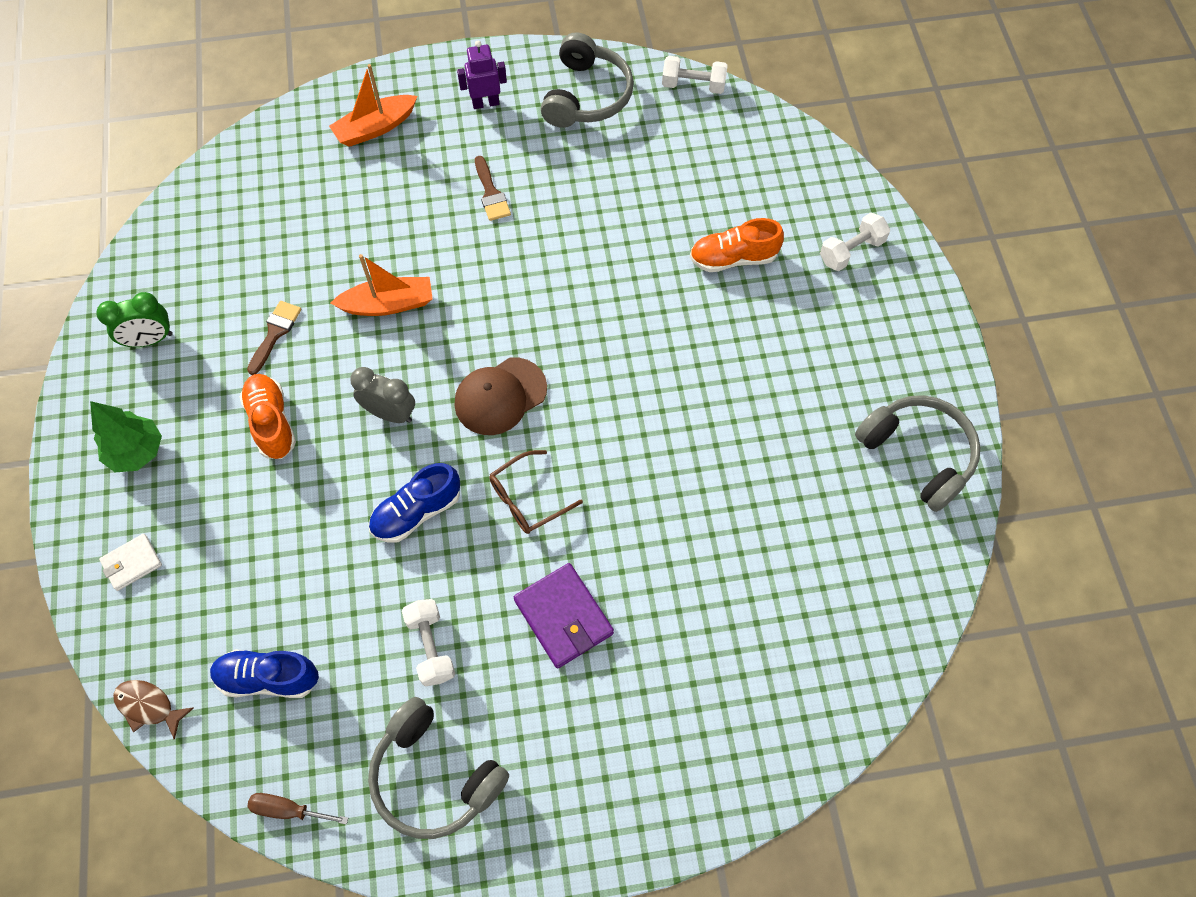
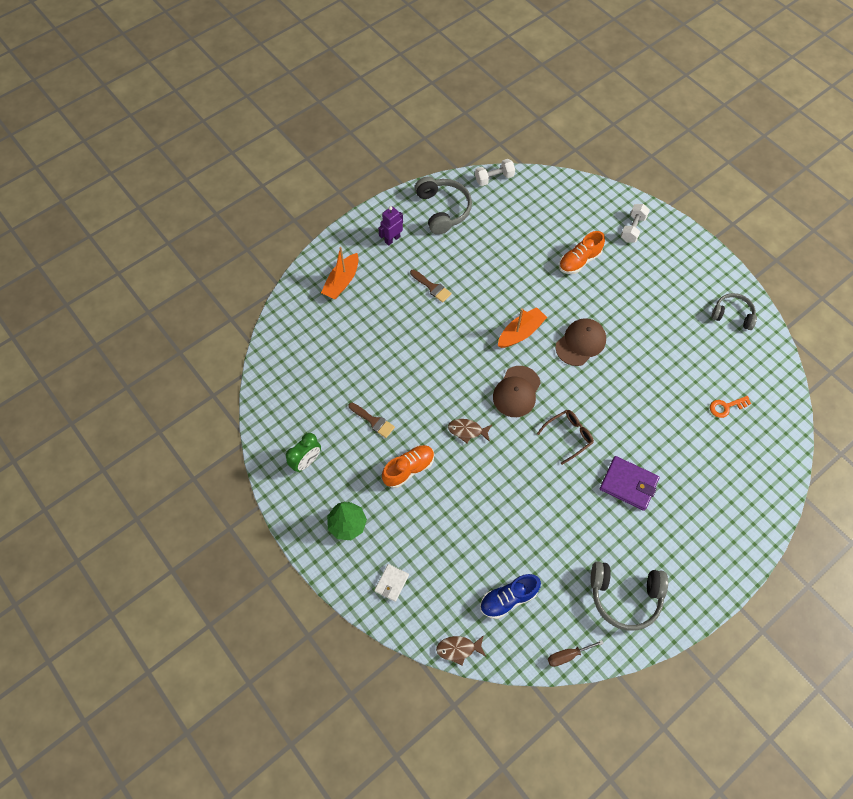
camera: 30 degrees left, 0 degrees up
(272, 422) = (409, 469): orange shoe -> orange shoe turned 105 degrees clockwise
(275, 333) = (373, 421): brown brush -> brown brush turned 135 degrees clockwise
(388, 304) = (422, 374): orange boat -> orange boat (521, 332)
(390, 413) = (467, 431): grey clock -> brown fish
(416, 512) = (519, 473): blue shoe -> none
(431, 647) = (576, 536): white dumbbell -> none
(527, 499) = (568, 436): brown glasses -> brown glasses turned 150 degrees counterclockwise
(646, 376) = (580, 343): none -> brown cap
(803, 587) = (726, 407): none -> orange key
(918, 454) = (732, 315): grey headphones -> grey headphones, size x0.66

